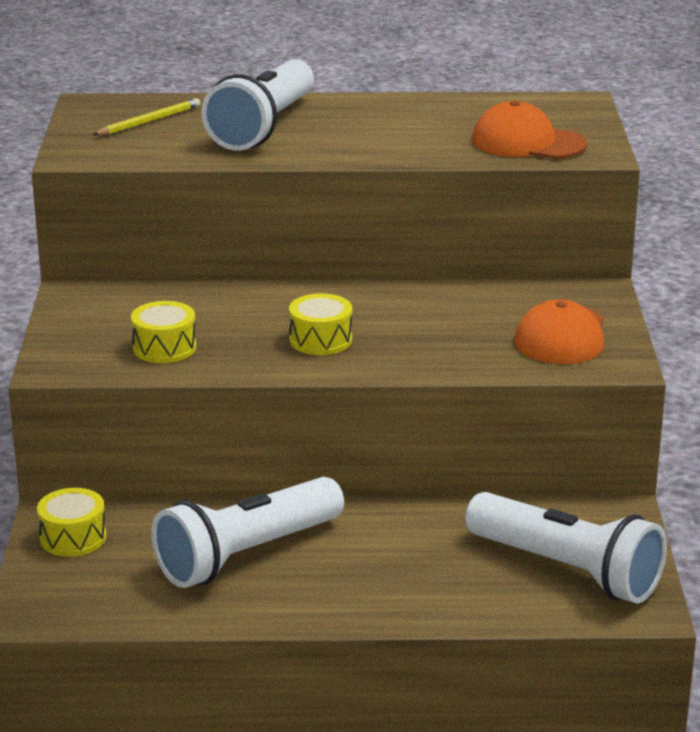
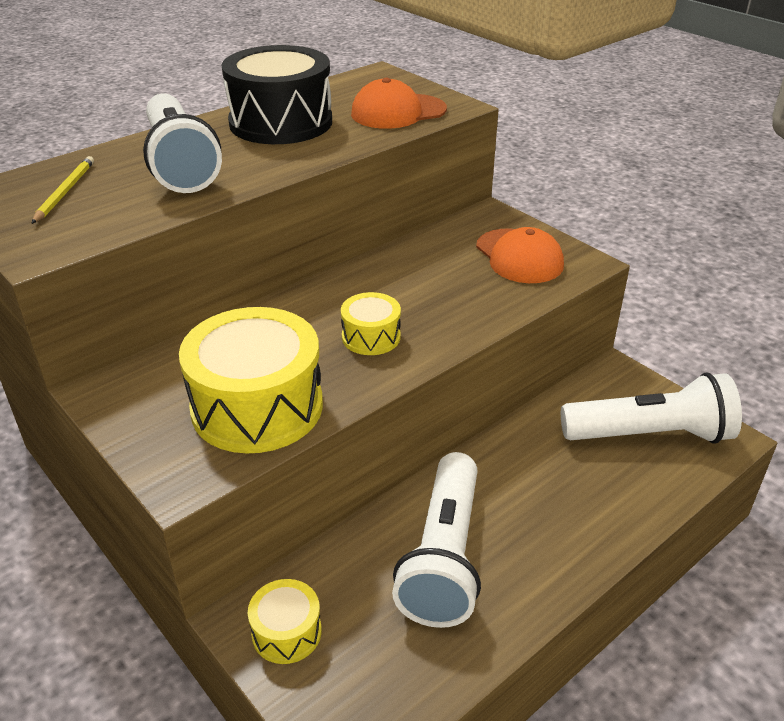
camera: 40 degrees left, 10 degrees up
(164, 348) = (257, 407): yellow drum -> yellow drum, size x2.01
(403, 119) = (281, 122): none -> black drum

